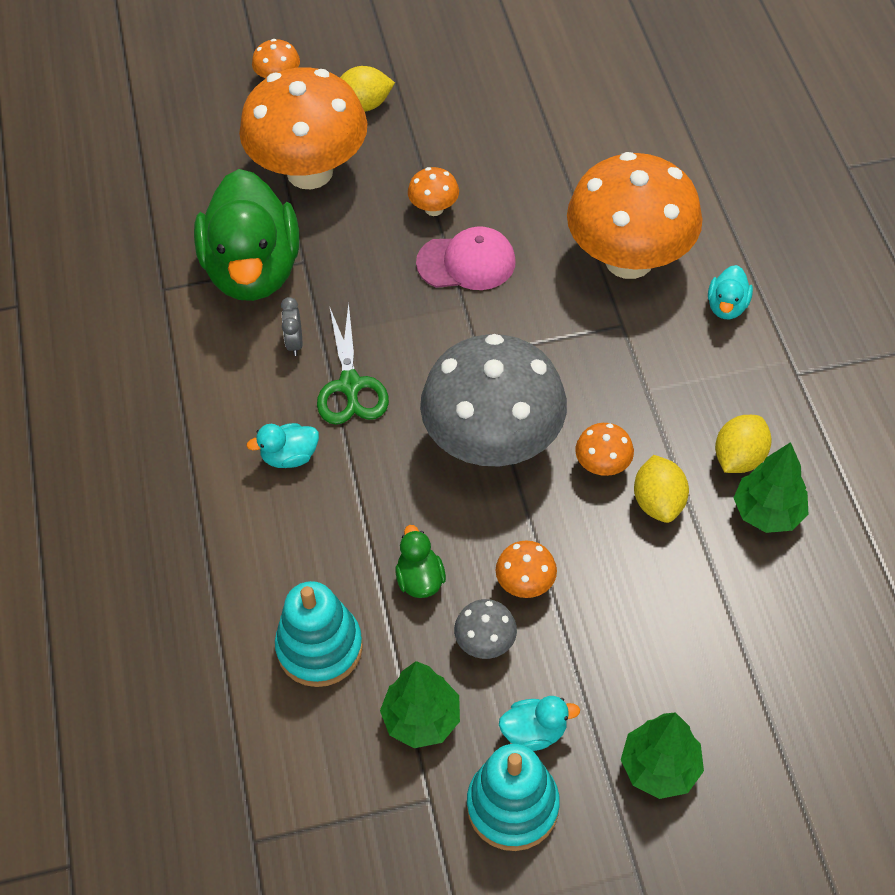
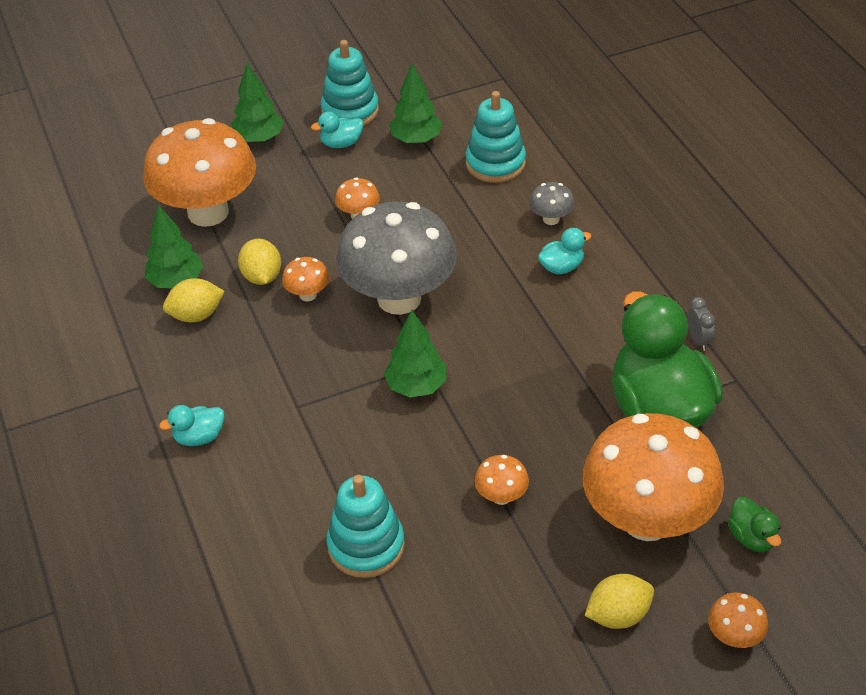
camera: 170 degrees right, 10 degrees down
(294, 343) = (592, 350): grey clock -> grey clock (698, 340)
(350, 385) = (530, 324): green scissors -> none
(420, 579) = (436, 207): green duck -> green duck (752, 537)
(466, 262) = (454, 444): pink cap -> none
(485, 643) = (381, 181): grey mushroom -> grey mushroom (551, 219)
(493, 329) = (416, 386): none -> green tree
(566, 183) = (366, 546): none -> turquoise stacking toy
(629, 259) = (294, 470): orange mushroom -> orange mushroom (208, 212)
(727, 306) = (199, 437): turquoise duck -> turquoise duck turned 120 degrees counterclockwise
(739, 458) = (196, 315): yellow lemon -> yellow lemon turned 45 degrees clockwise

